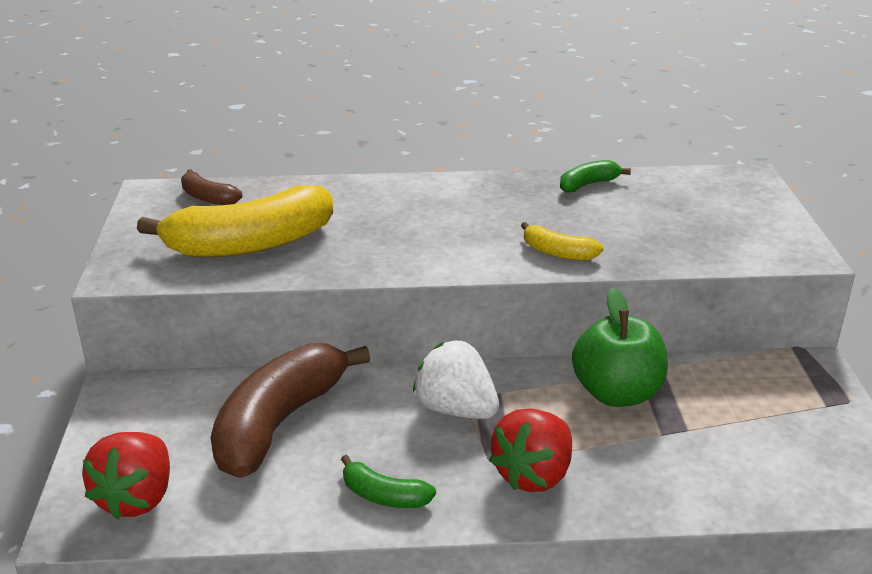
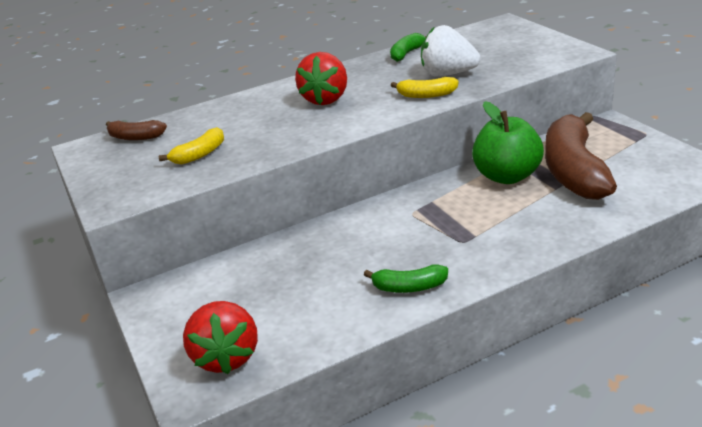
camera: 20 degrees left, 0 degrees up
(250, 244) = (199, 154): yellow banana -> yellow banana, size x0.46
(279, 423) = (292, 272): brown banana -> brown banana (574, 171)
(456, 409) = (411, 221): white strawberry -> white strawberry (448, 74)
(533, 475) = (497, 239): red strawberry -> red strawberry (326, 99)

